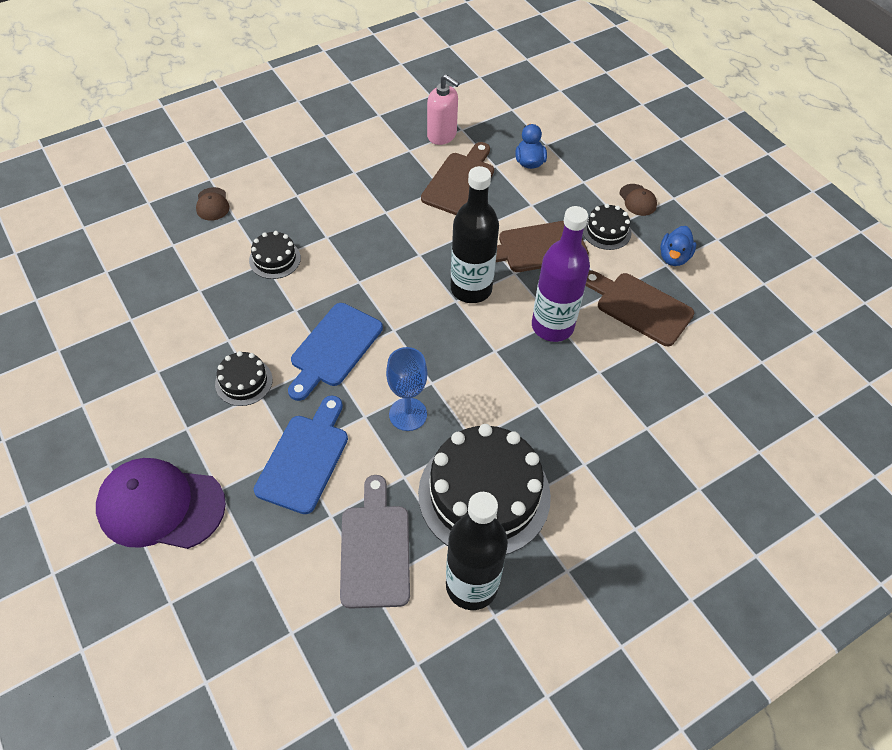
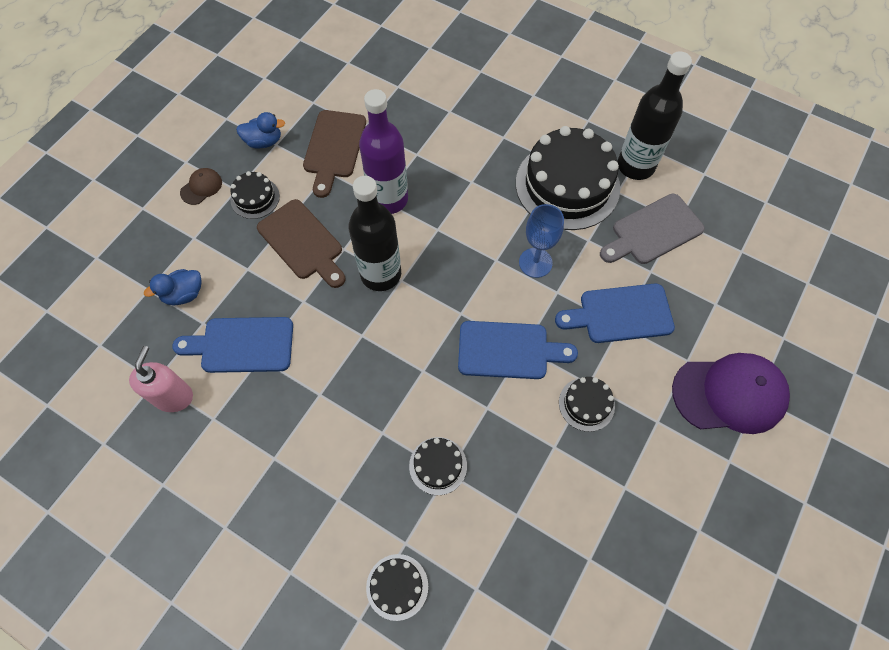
camera: 115 degrees left, 10 degrees up
(161, 506) = (729, 394): purple cap -> purple cap turned 75 degrees counterclockwise
(212, 204) = (397, 586): brown cap -> black cake
(460, 181) = (242, 345): brown cutting board -> blue cutting board

